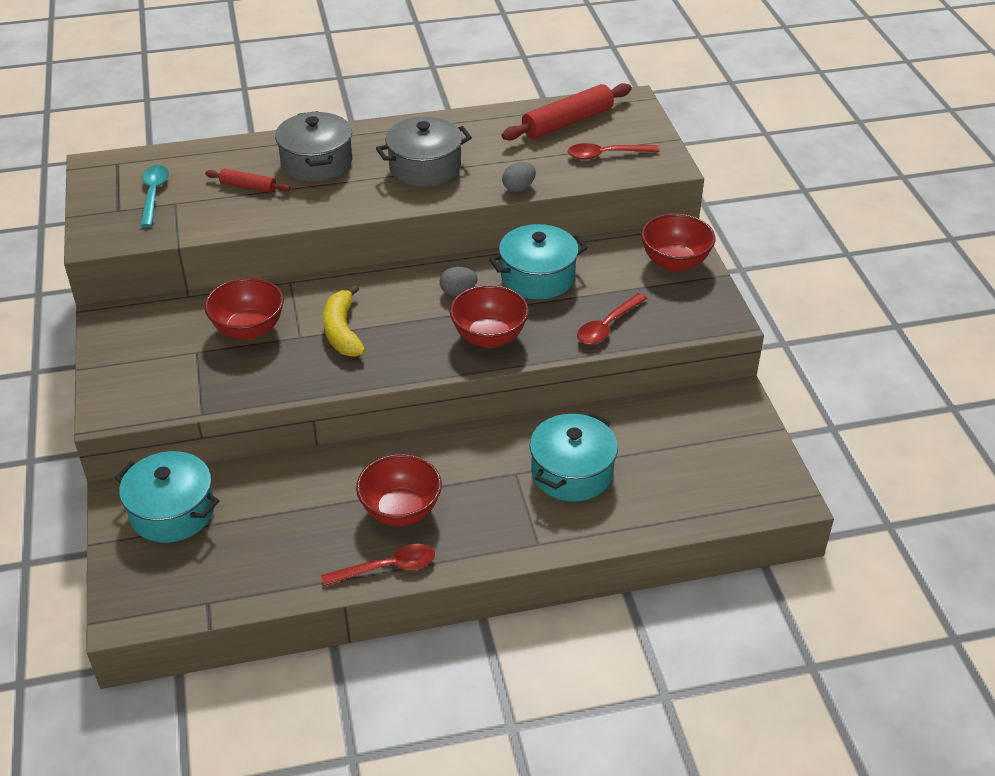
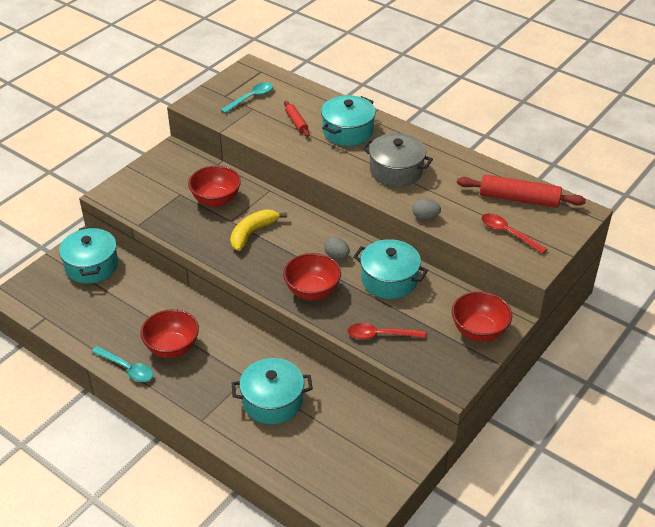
camera: 50 degrees right, 0 degrees up
(317, 162) = (348, 131): grey pot -> turquoise pot
(387, 568) = (127, 368): red spoon -> turquoise spoon

